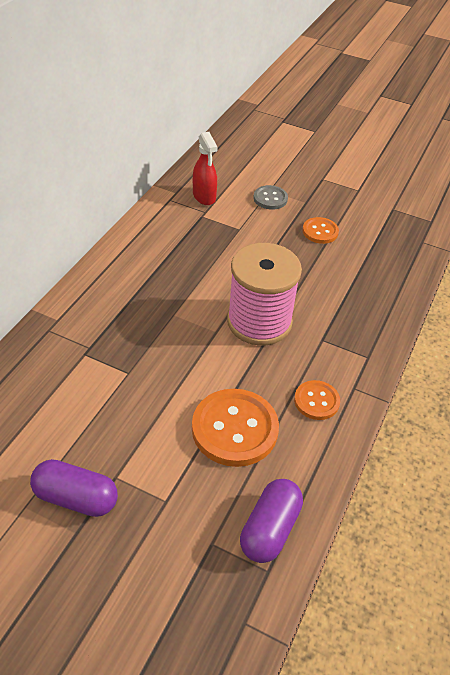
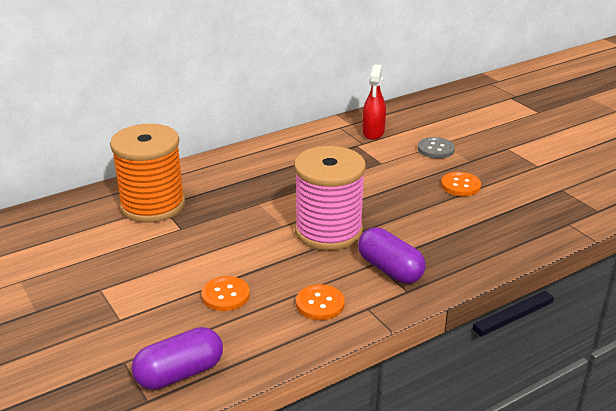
camera: 35 degrees right, 15 degrees down
(76, 357) = (152, 205): none -> orange spool
(76, 498) = (58, 290): purple capsule -> purple capsule (390, 269)
(234, 429) = (225, 295): orange button -> orange button, size x0.55

